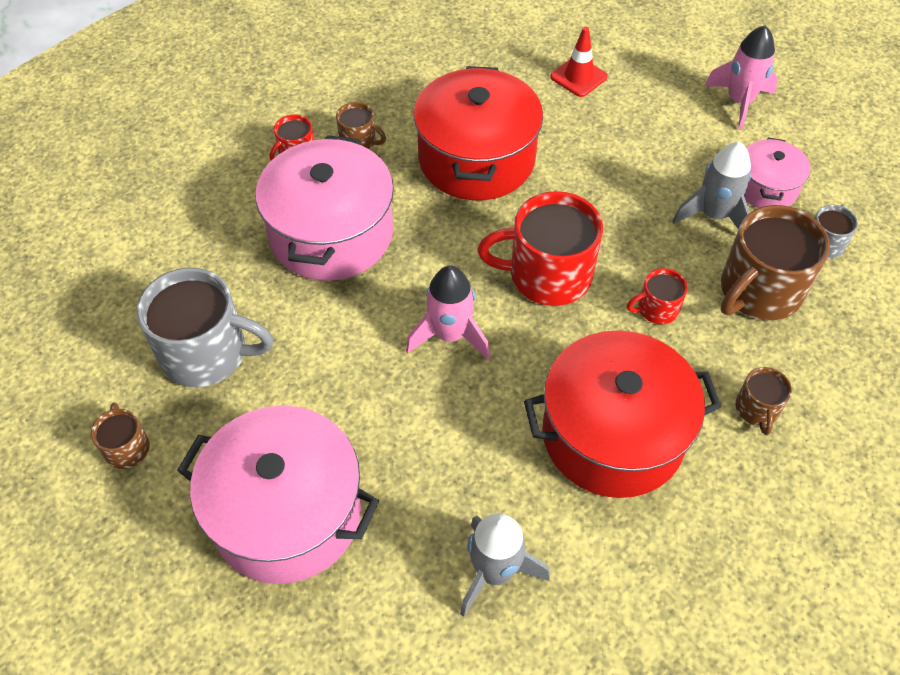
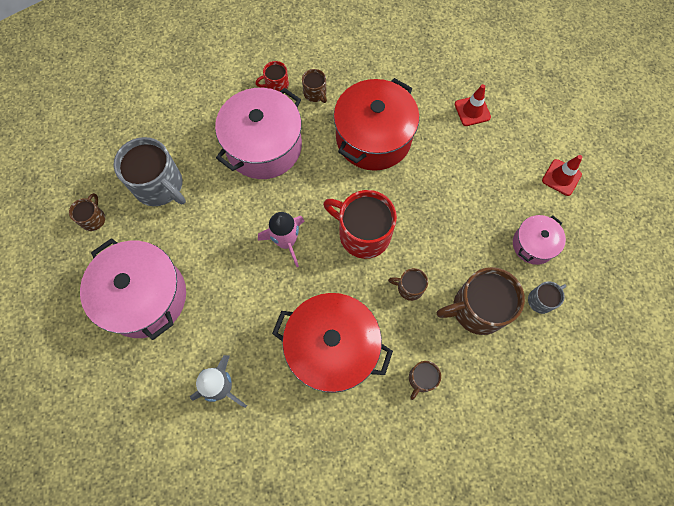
camera: 30 degrees right, 15 degrees up
(656, 309) = (409, 287): red mug -> brown mug
(713, 215) = (486, 246): grey rocket -> none
(739, 102) = (561, 177): pink rocket -> red traffic cone

